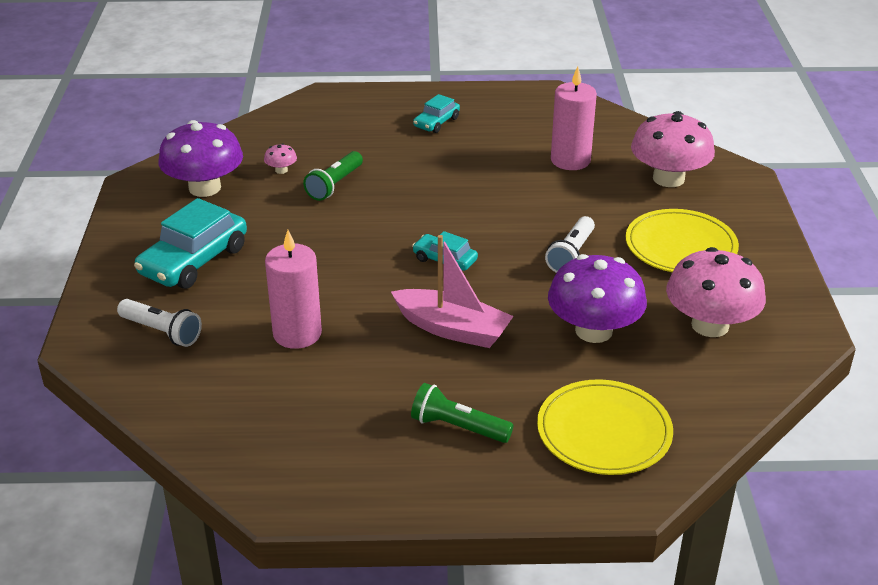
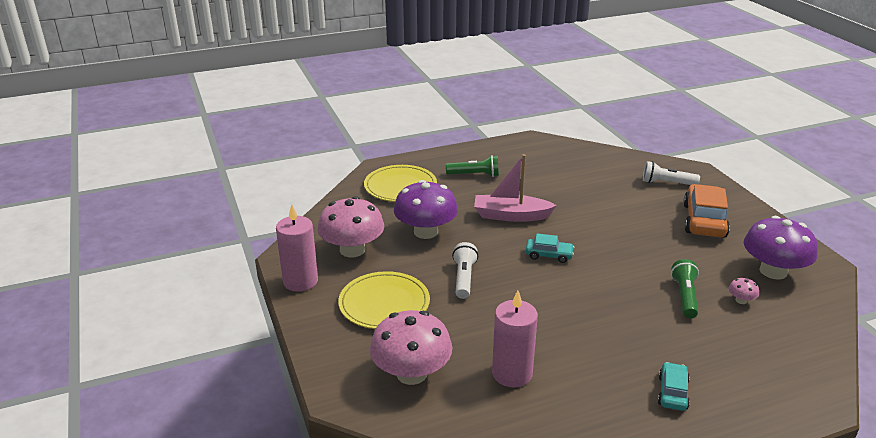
camera: 160 degrees right, 5 degrees down
(194, 261) = (704, 220): turquoise car -> orange car
(297, 334) = (595, 196): pink candle -> pink candle (300, 281)

